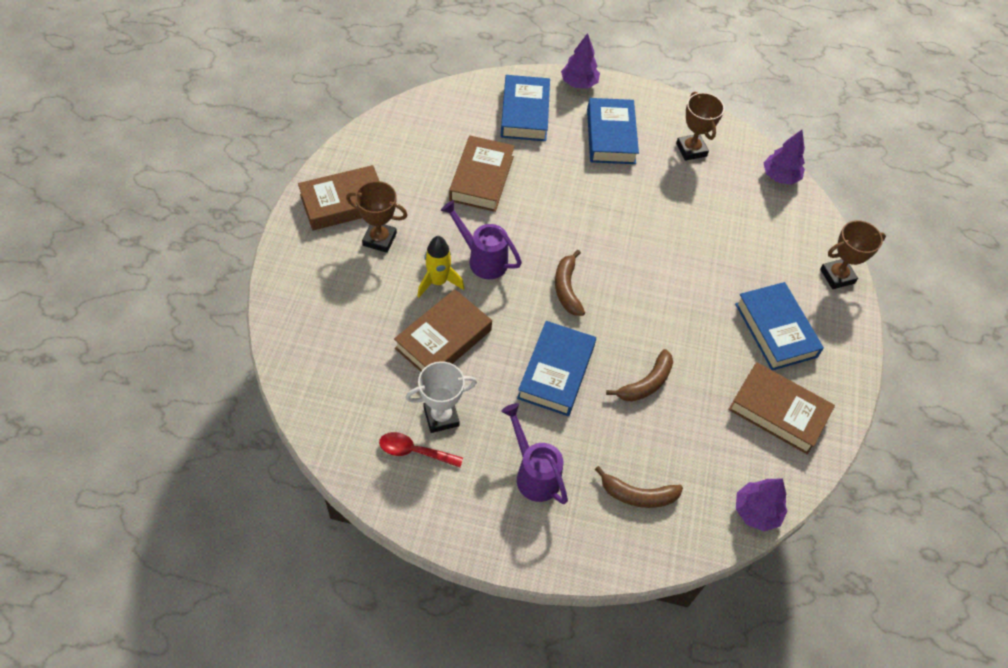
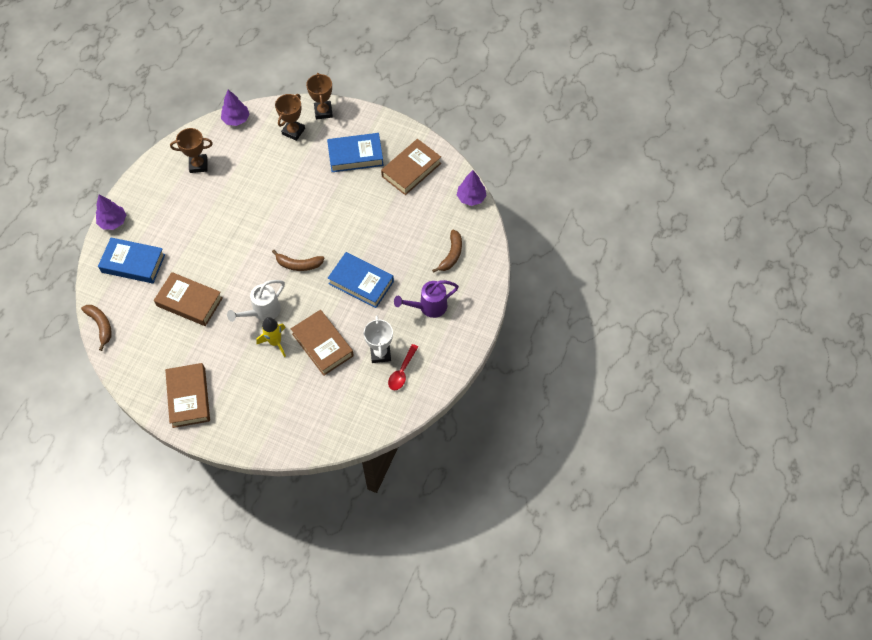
camera: 75 degrees left, 5 degrees up
(379, 239) = (229, 376): brown trophy -> brown trophy (293, 131)
(482, 259) = (262, 312): purple watering can -> white watering can
(610, 136) = (172, 212): blue book -> none
(646, 383) = (379, 234): brown banana -> brown banana (101, 326)

